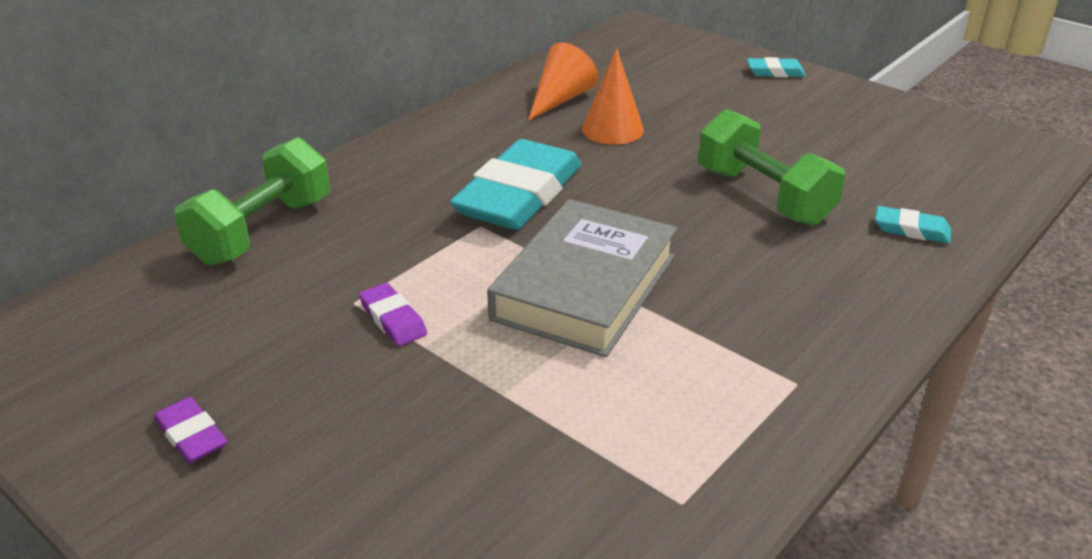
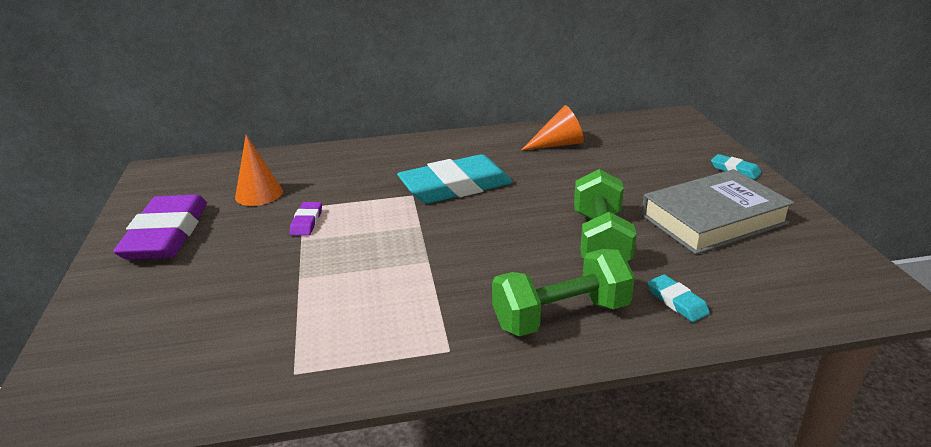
camera: 40 degrees right, 5 degrees down
(191, 435) = (166, 234): purple eraser -> purple eraser, size x2.31
(262, 231) = (315, 161): green dumbbell -> green dumbbell (561, 316)
(585, 287) = (415, 246): grey book -> grey book (713, 219)
(612, 129) = (563, 170): orange cone -> orange cone (259, 194)

